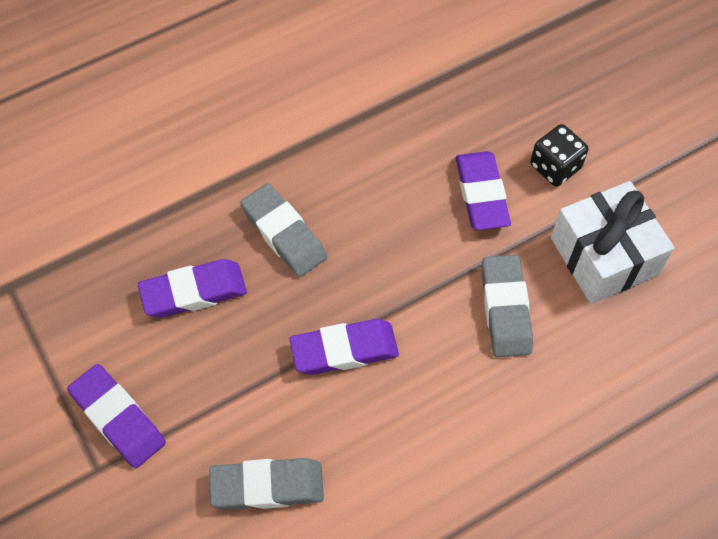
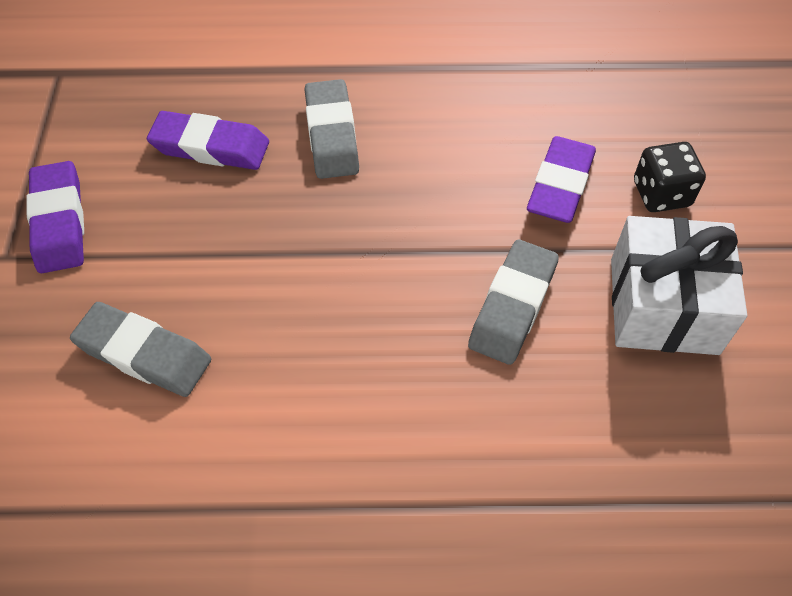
camera: 30 degrees right, 5 degrees down
(344, 350) = (314, 265): purple eraser -> none

